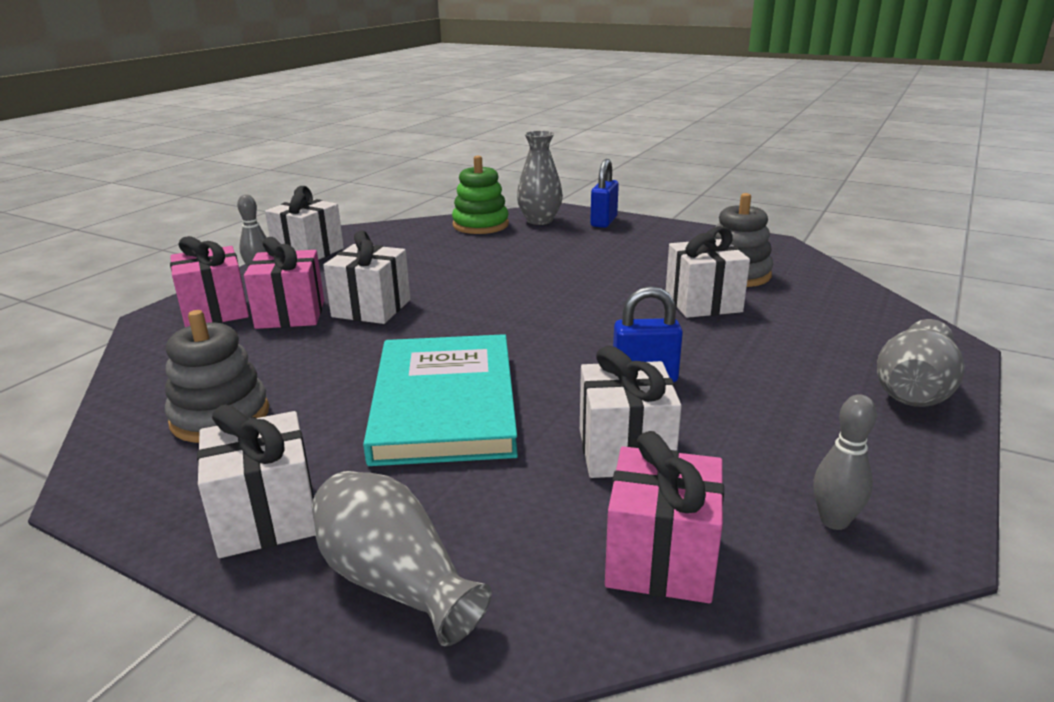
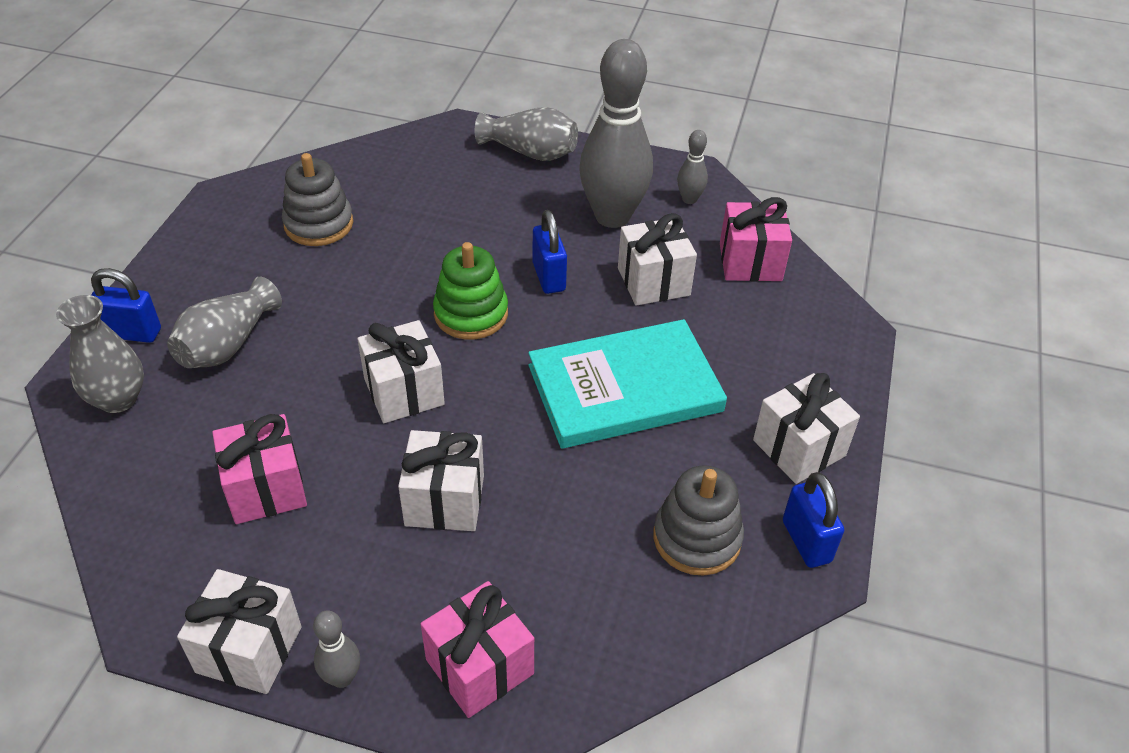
camera: 105 degrees left, 20 degrees up
(140, 488) = (806, 541): none -> blue padlock
(290, 314) = (473, 576): pink gift -> pink gift (266, 488)
(395, 581) = (820, 365): grey vase -> grey vase (227, 344)
(480, 225) = (133, 462): green stacking toy -> green stacking toy (471, 314)
(703, 303) = (394, 246): white gift -> white gift (404, 391)
(772, 437) = (612, 216): none -> grey bowling pin

